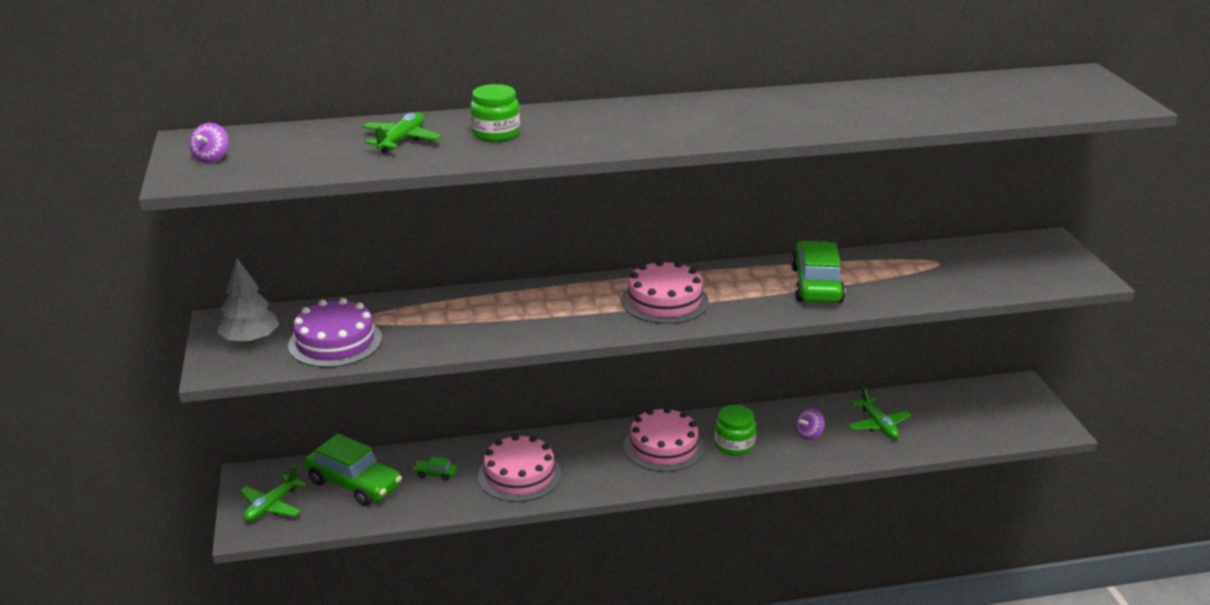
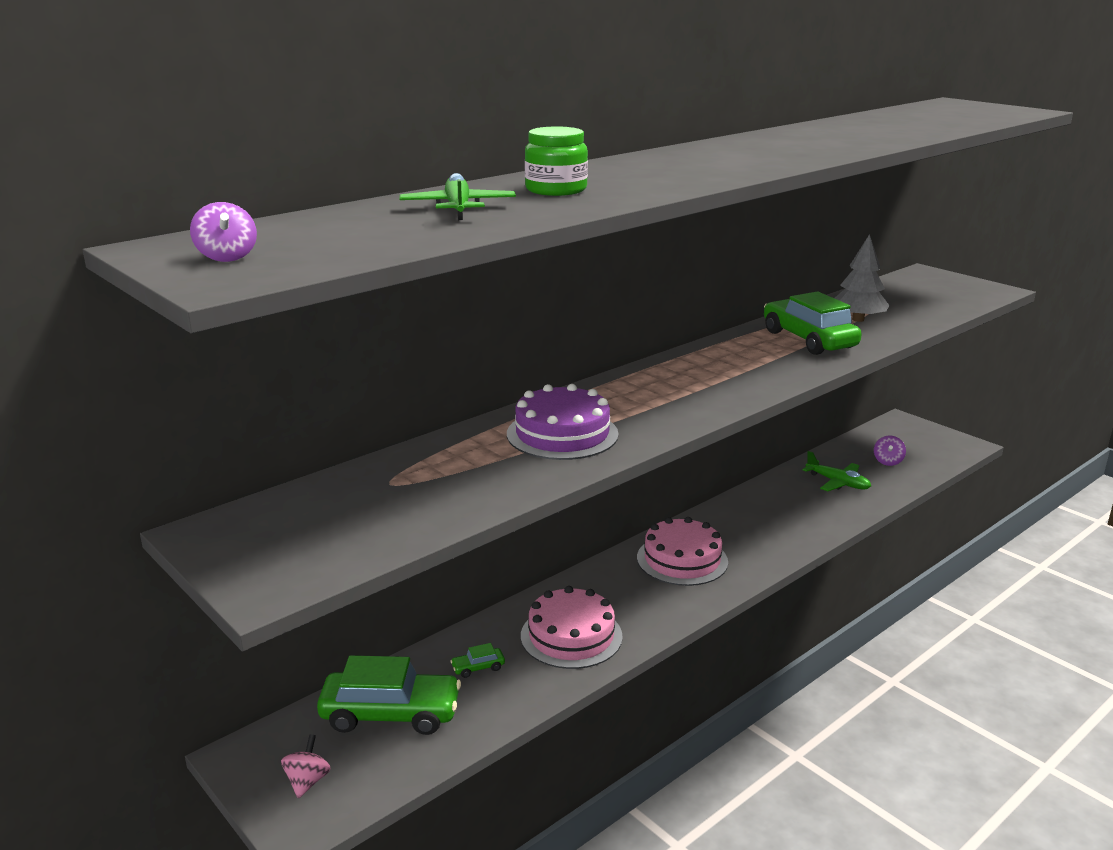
camera: 30 degrees left, 5 degrees down
(250, 339) = (272, 542): grey tree -> grey tree (858, 319)
(272, 506) = (307, 781): green plane -> pink spinning top
(335, 342) = (393, 512): purple cake -> purple cake (562, 434)
(664, 301) = (698, 383): pink cake -> none
(734, 445) = (742, 537): green jar -> none
(809, 435) = (794, 508): purple spinning top -> purple spinning top (888, 461)

